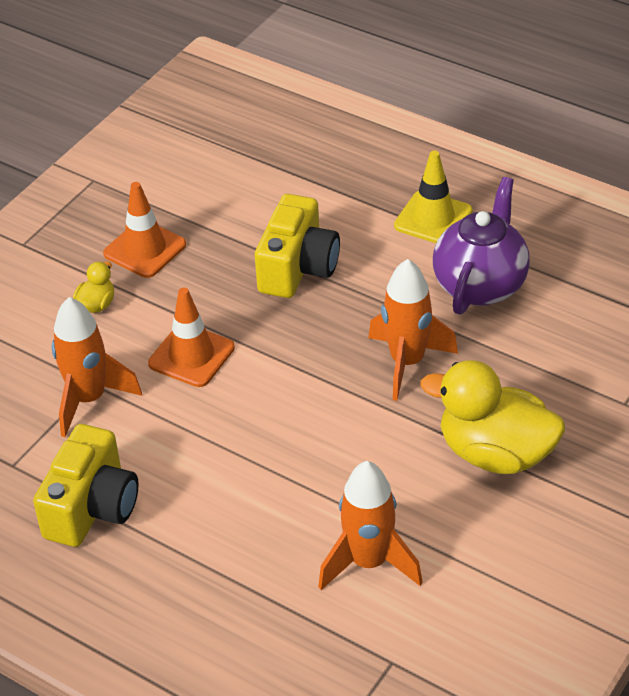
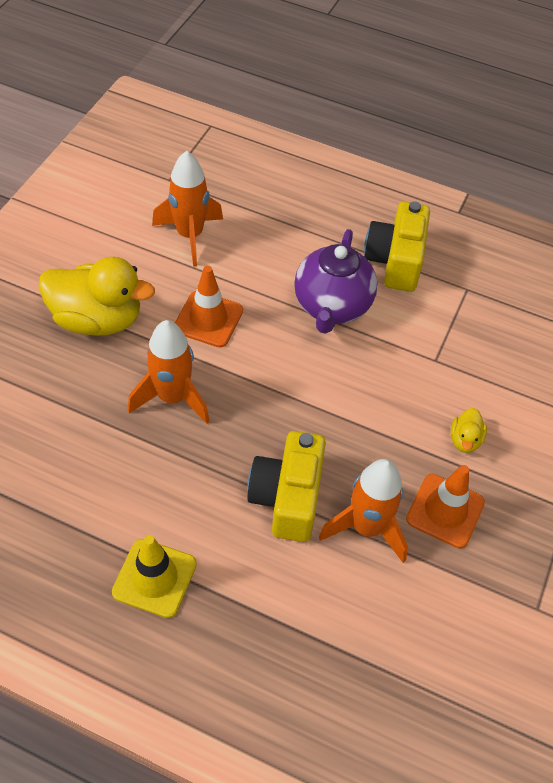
camera: 165 degrees right, 10 degrees up
(89, 399) = (432, 345): orange rocket -> orange rocket (366, 528)
(191, 356) = (362, 392): orange traffic cone -> orange traffic cone (208, 319)
(480, 285) = (105, 490): purple teapot -> purple teapot (332, 307)

